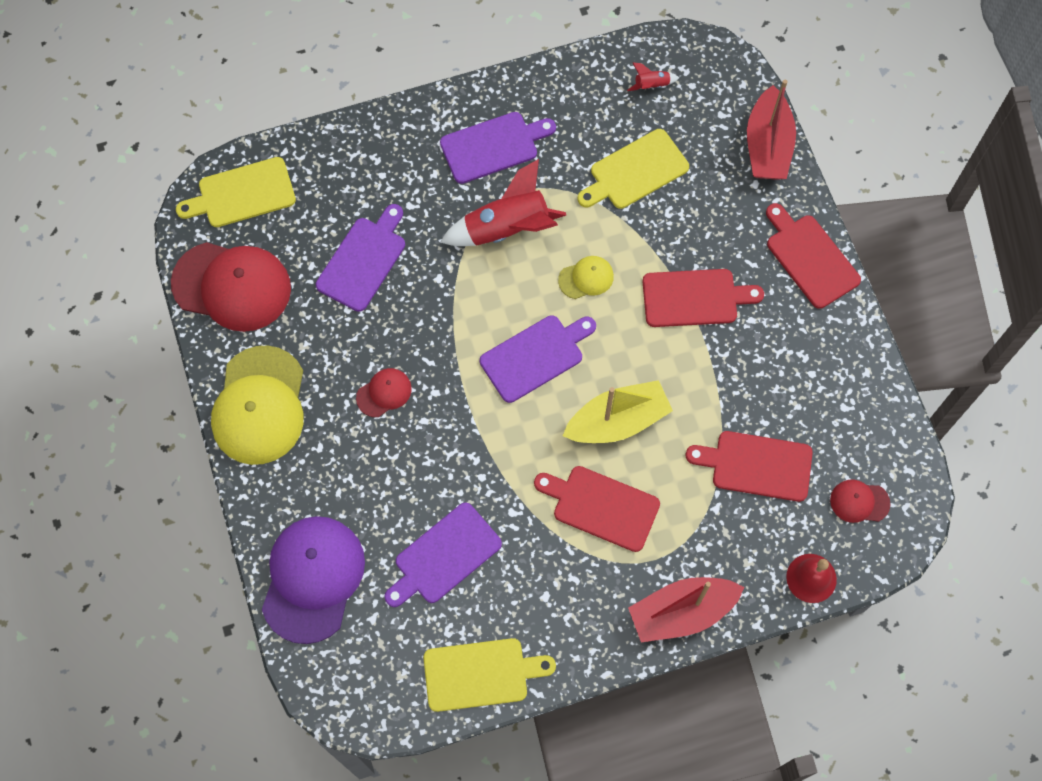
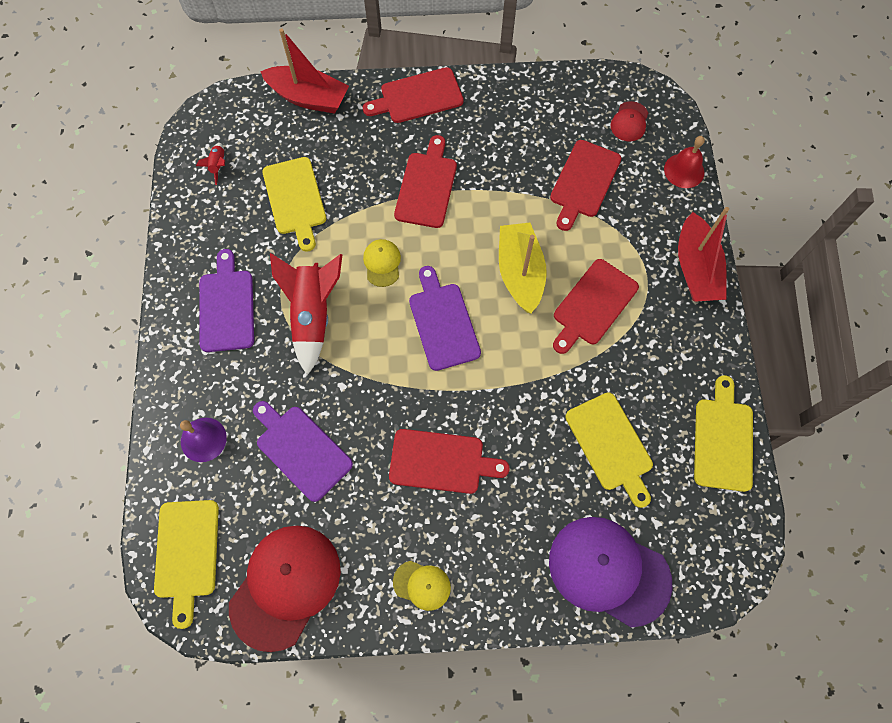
camera: 75 degrees left, 0 degrees up
(259, 406) = (422, 585): yellow cap -> yellow cap, size x0.47
(351, 171) = (203, 439): none -> purple bell
(384, 393) = (441, 462): red cap -> red cutting board
(444, 556) = (610, 445): purple cutting board -> yellow cutting board

